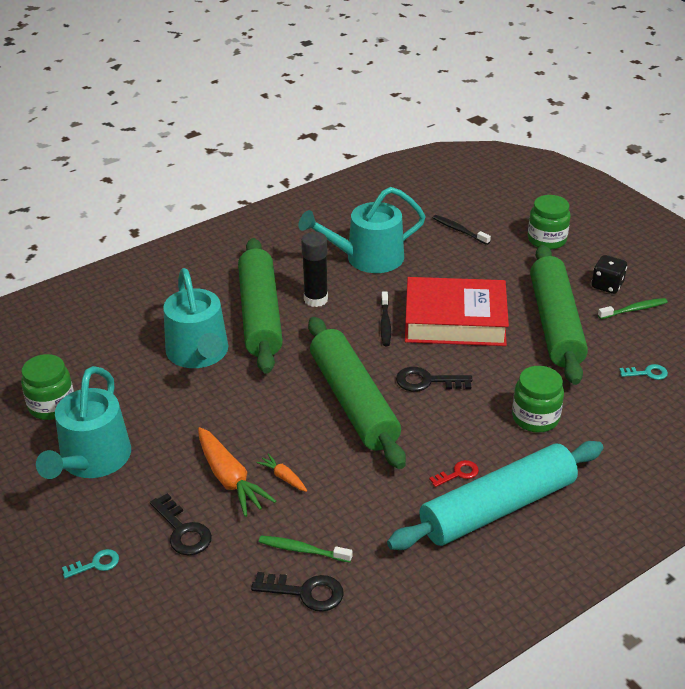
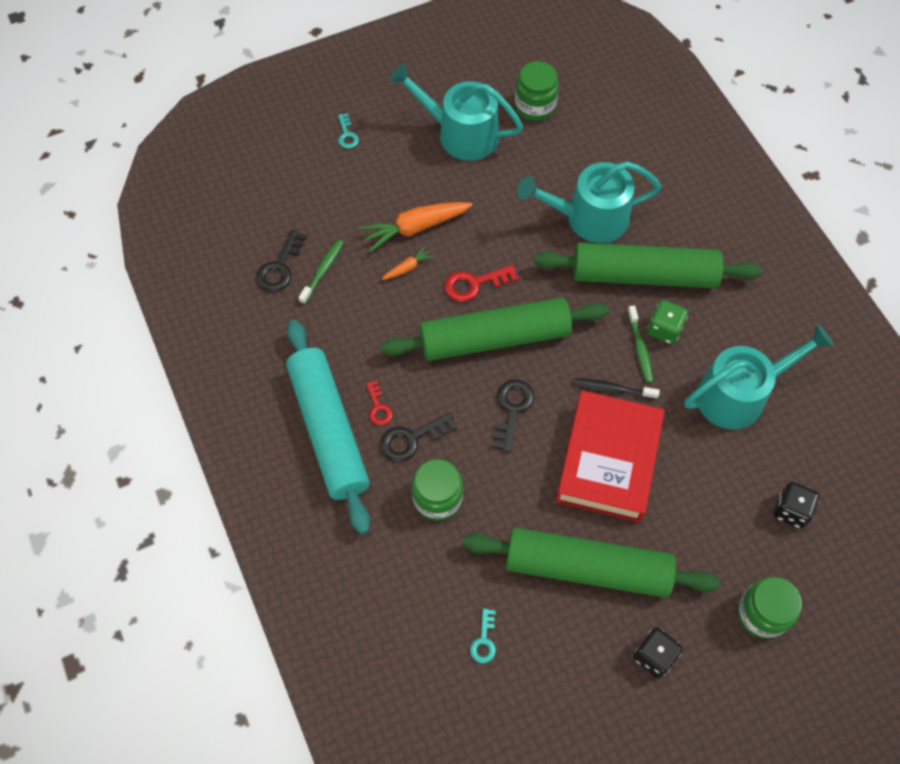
camera: 100 degrees right, 25 degrees up
(182, 530) = (366, 191): black key -> black key (412, 439)
(294, 423) = (474, 284): none -> red key
(316, 299) = (664, 329): black glue stick -> green dice
(367, 258) = (738, 394): turquoise watering can -> turquoise watering can turned 75 degrees clockwise
(459, 230) = (791, 510): black toothbrush -> black dice
(634, 310) = (601, 671): green toothbrush -> green toothbrush (640, 348)

